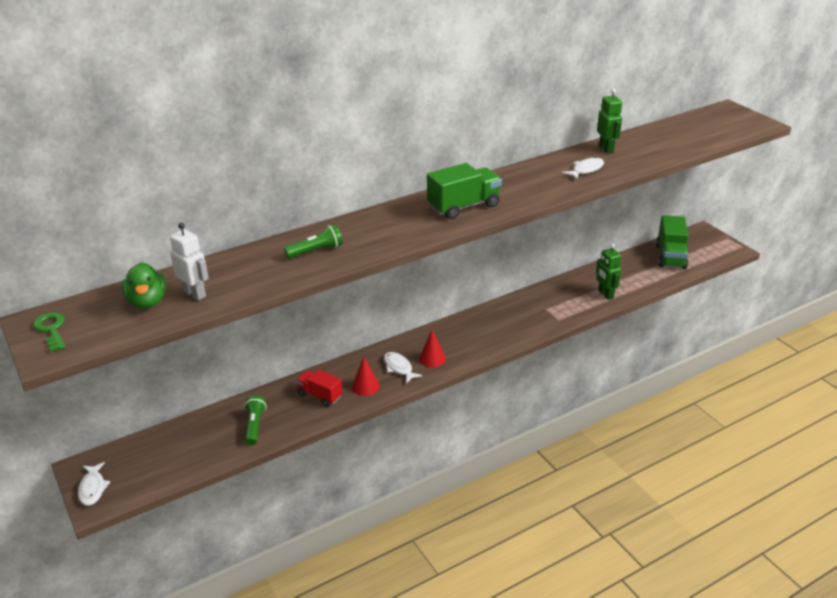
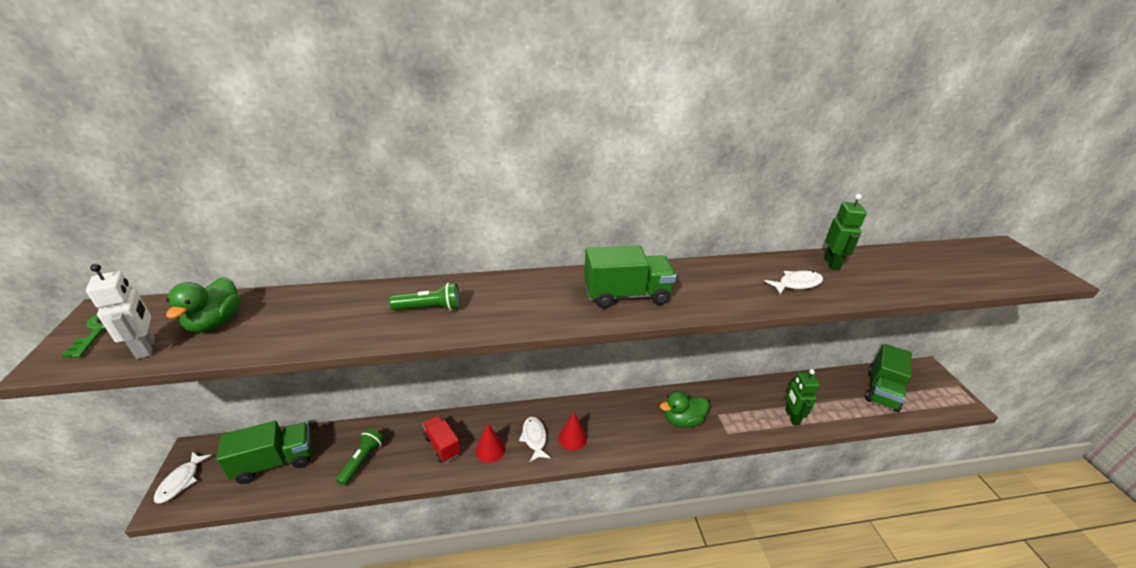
camera: 20 degrees right, 0 degrees up
(172, 450) = (275, 462): none -> green truck
(195, 293) = (267, 326): white robot -> white robot (146, 348)
(518, 321) = (682, 420): none -> green duck

